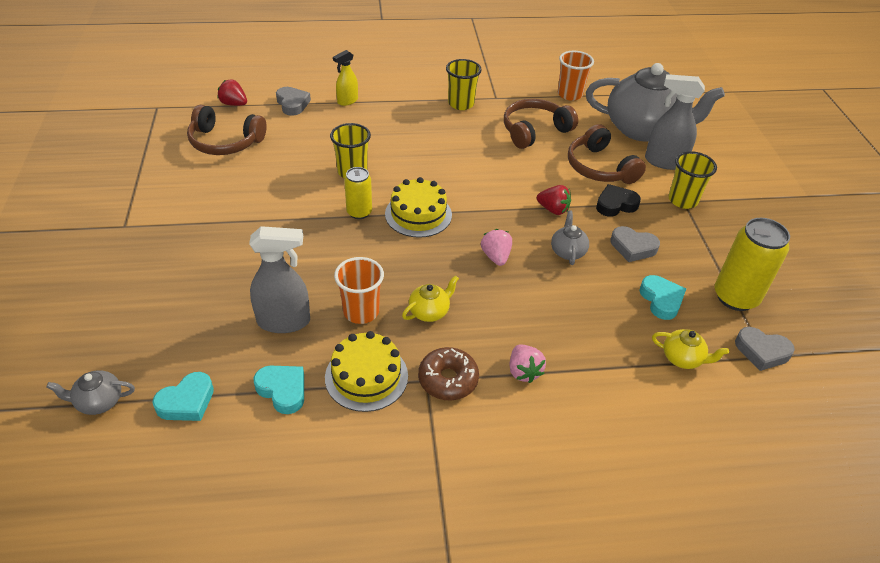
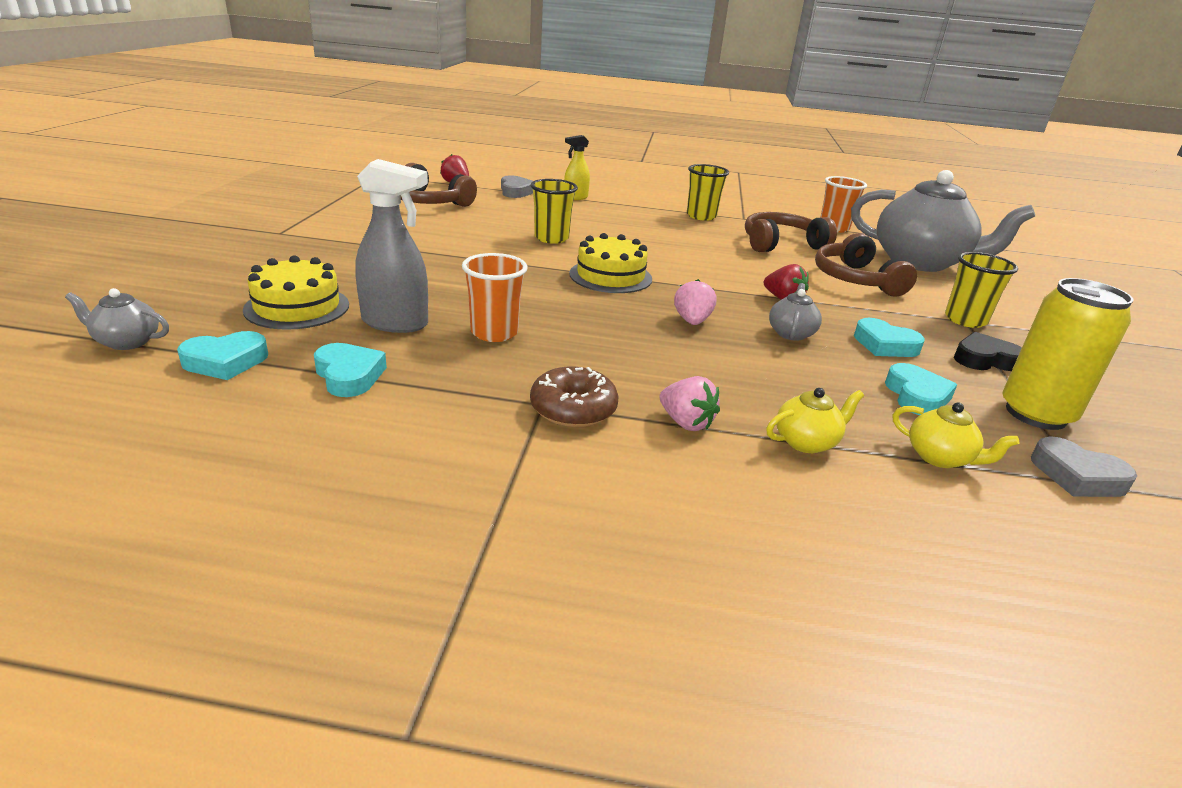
camera: 15 degrees right, 15 degrees down
(359, 212) = (541, 264): yellow can -> none
(366, 376) = (464, 385): yellow cake -> yellow cake (297, 307)
(429, 311) = (582, 348): yellow teapot -> yellow teapot (806, 442)
(523, 371) = (686, 423): pink strawberry -> pink strawberry turned 45 degrees counterclockwise
(615, 204) = (869, 309): black heart -> black heart (984, 359)
(633, 247) = (884, 345): grey heart -> turquoise heart
(664, 162) = (944, 288): grey spray bottle -> none

